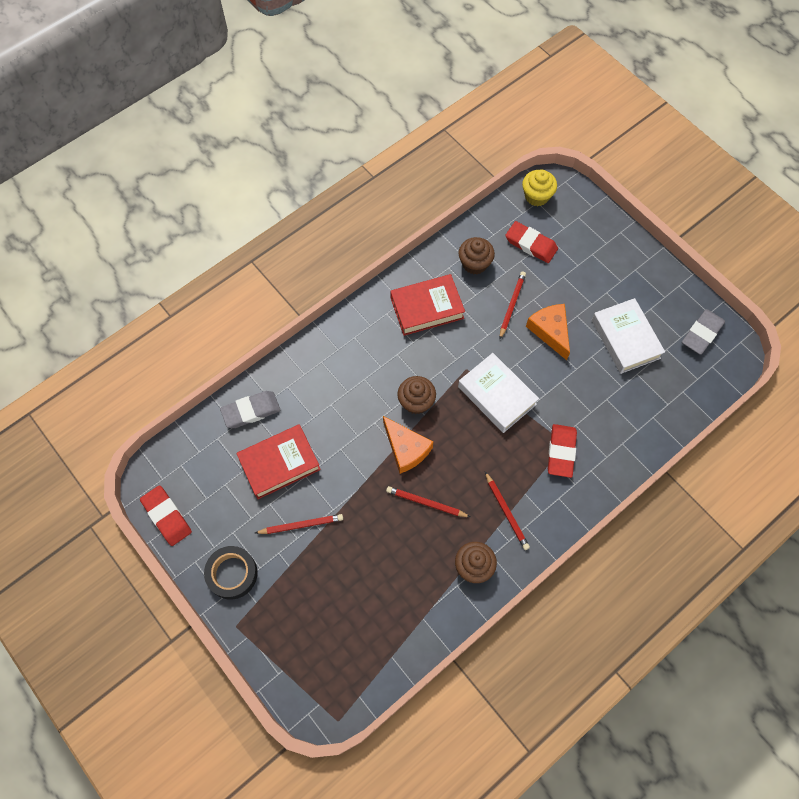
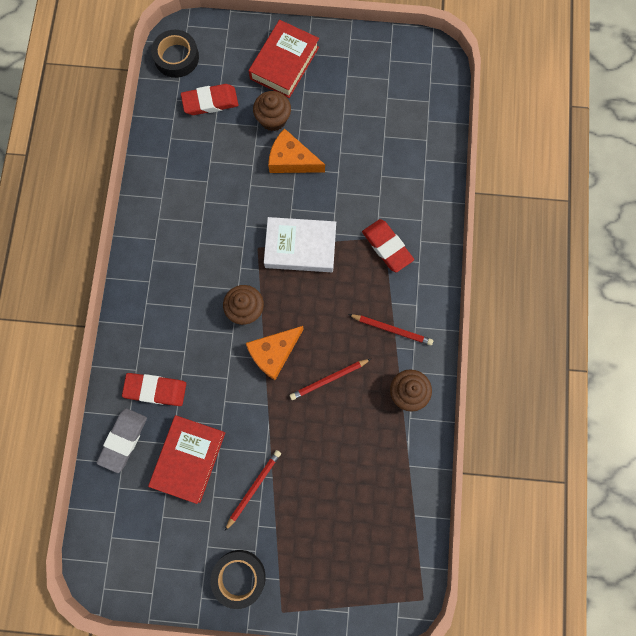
camera: 45 degrees left, 10 degrees up
(167, 516) = (142, 587): red eraser -> red eraser (155, 390)
(406, 449) = (274, 353): orange cheese -> orange cheese turned 135 degrees clockwise
(427, 308) = (180, 227): red book -> red book (284, 63)
(474, 263) = (182, 156): brown cupcake -> brown cupcake (273, 119)
(512, 305) = (243, 165): red pencil -> none
(536, 196) = (176, 57): yellow cupcake -> black tape
(625, 339) = (351, 116): white book -> none
(702, 333) = (400, 63): grey eraser -> none

